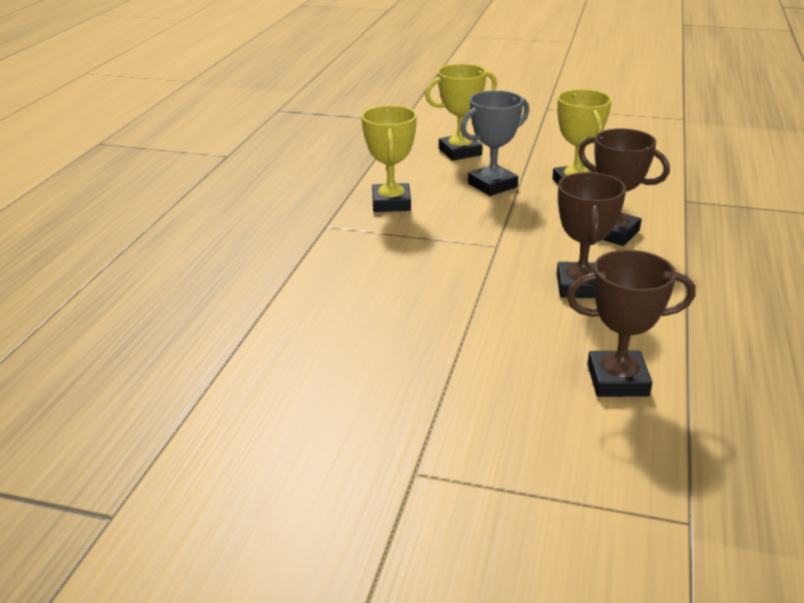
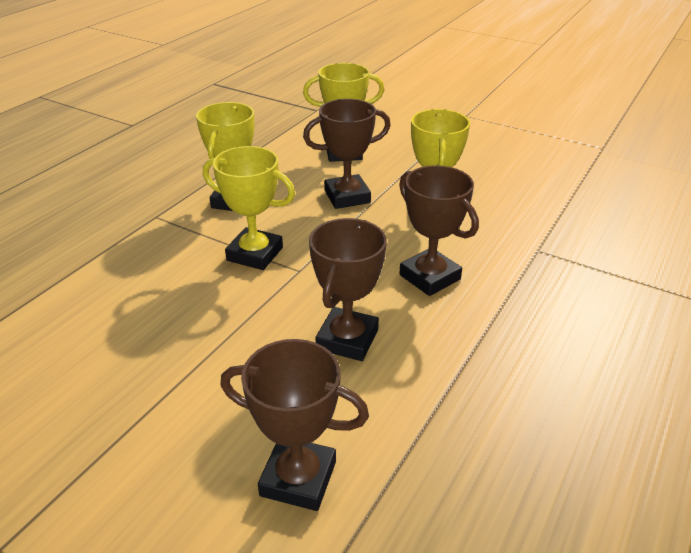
camera: 15 degrees right, 5 degrees up
(447, 240) = (255, 254): none -> yellow trophy
(492, 185) = (347, 196): grey trophy -> brown trophy

